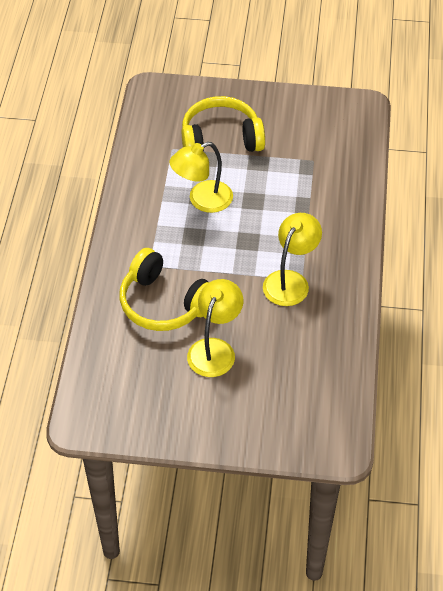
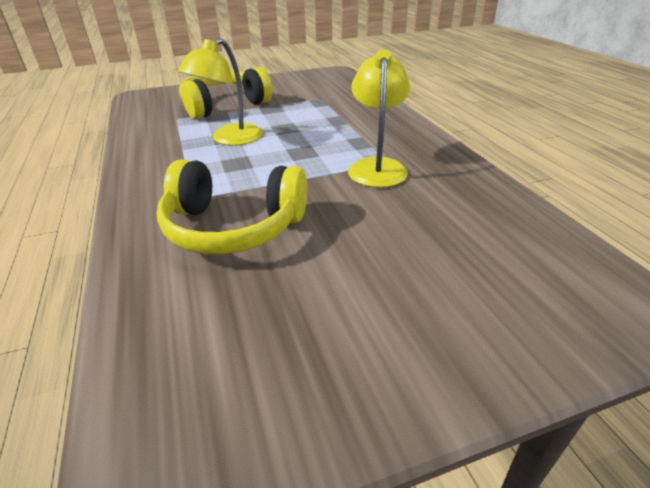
camera: 25 degrees left, 15 degrees down
(215, 349) = (342, 252): yellow lamp -> none

